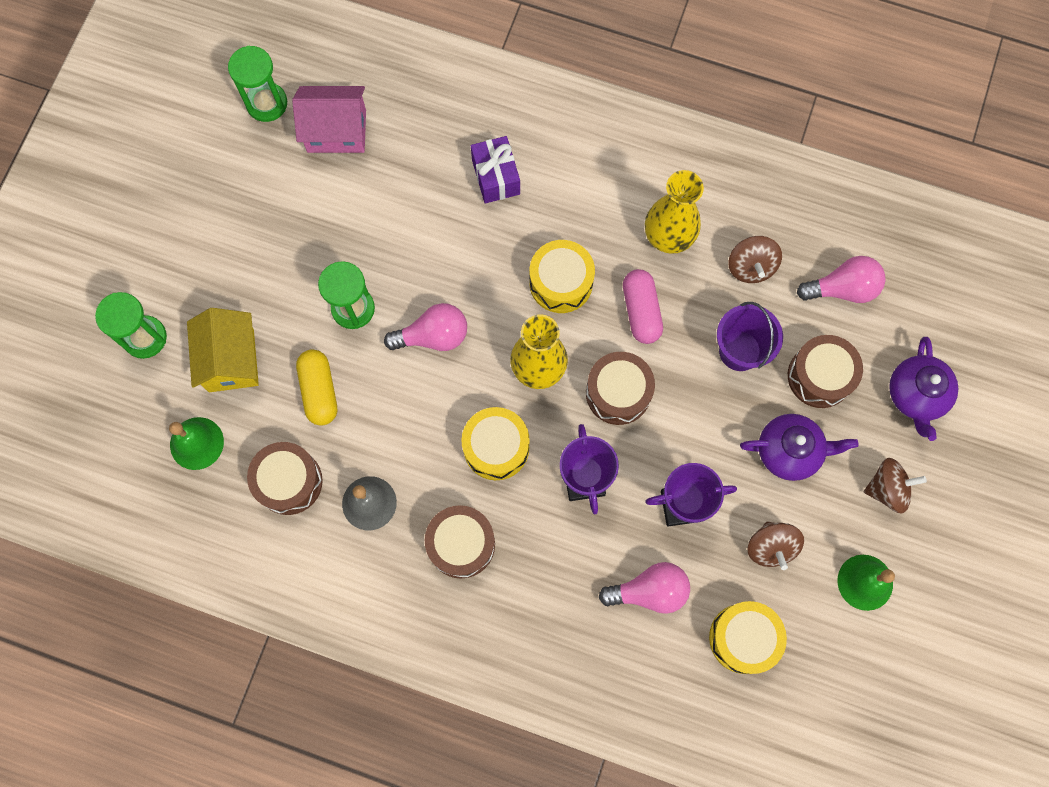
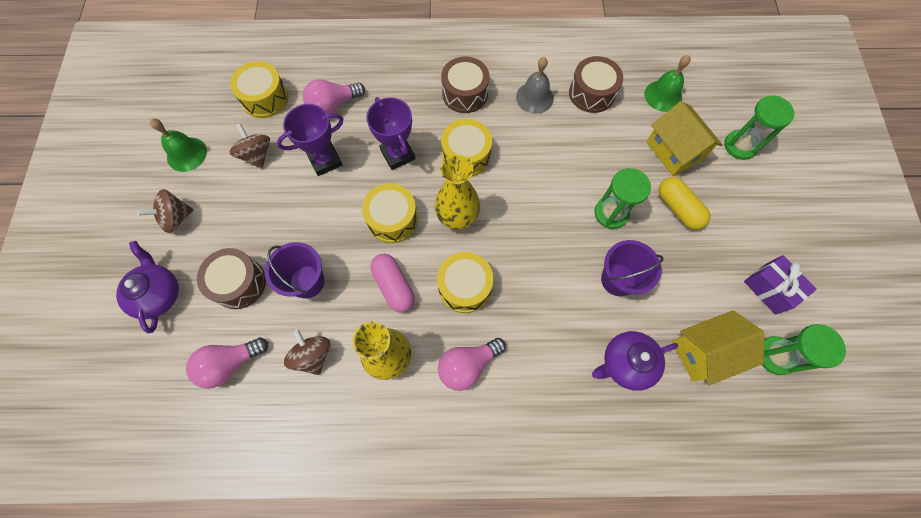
camera: 160 degrees right, 5 degrees down
(319, 391) = (603, 151): yellow capsule -> yellow capsule (678, 208)
(336, 131) = (704, 351): pink house -> yellow house
(386, 231) = (618, 279): none -> purple bucket
(433, 336) = (543, 214): pink light bulb -> pink light bulb (468, 365)
(496, 177) = (553, 359): purple gift -> purple gift (769, 289)
(618, 393) = (392, 219): brown drum -> yellow drum
(789, 451) = (254, 220): purple teapot -> purple teapot (626, 363)

